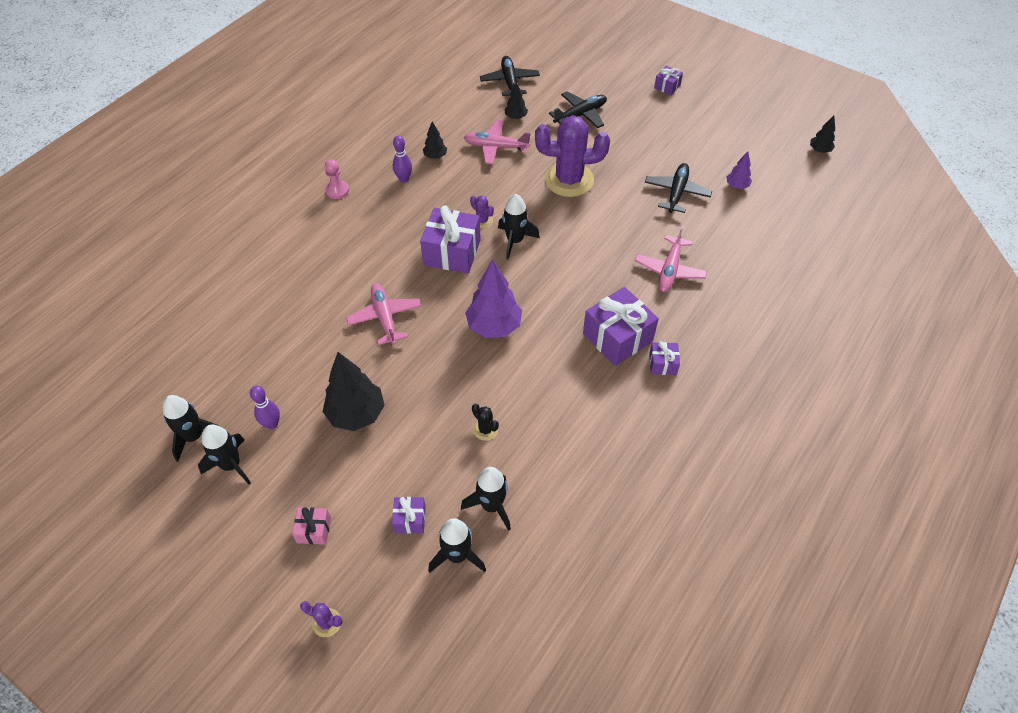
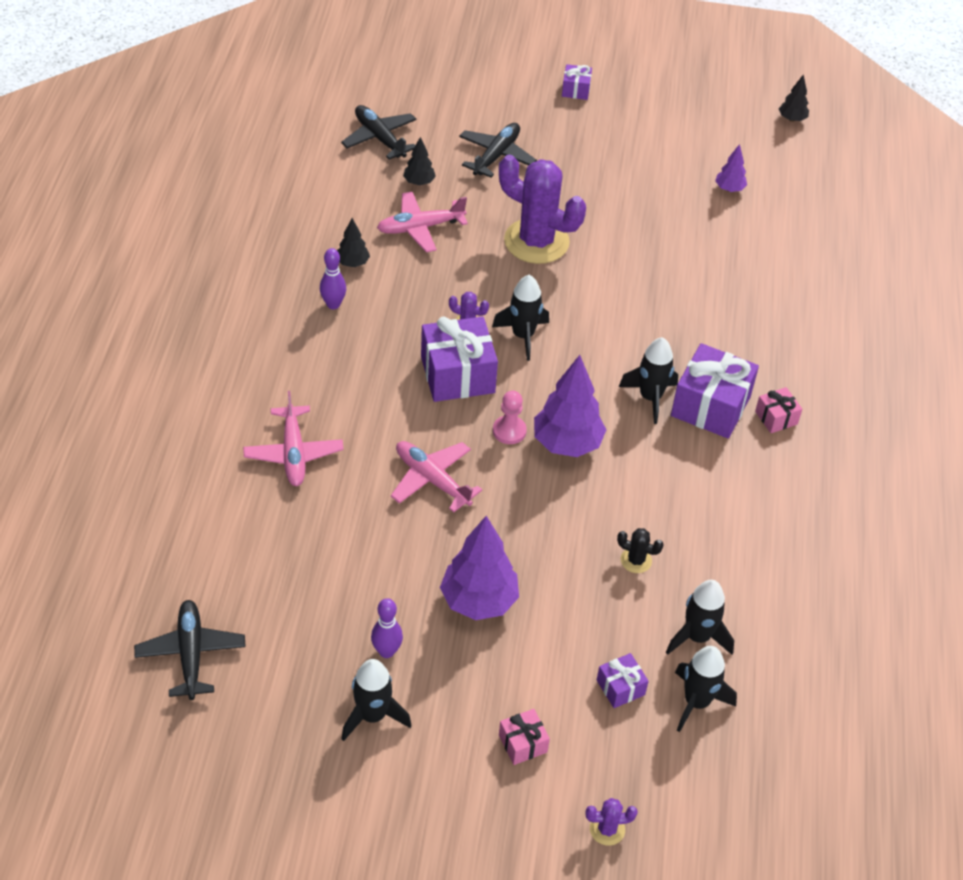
camera: 30 degrees left, 5 degrees down
(194, 436) = (301, 703): black rocket -> black rocket (650, 398)
(337, 190) = (257, 346): pink pawn -> pink pawn (509, 431)
(356, 414) = (479, 601): black tree -> purple tree
(569, 180) = (536, 241): purple cactus -> purple cactus turned 60 degrees clockwise
(662, 364) = (776, 418): purple gift -> pink gift
(669, 270) = (718, 311): pink plane -> pink plane (293, 453)
(676, 192) = (668, 217): black plane -> black plane (191, 653)

